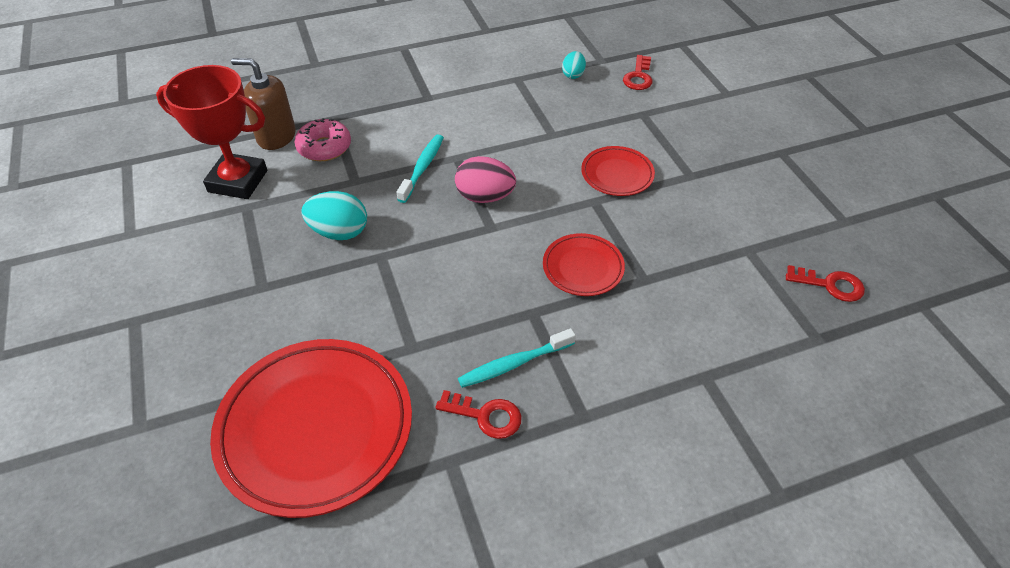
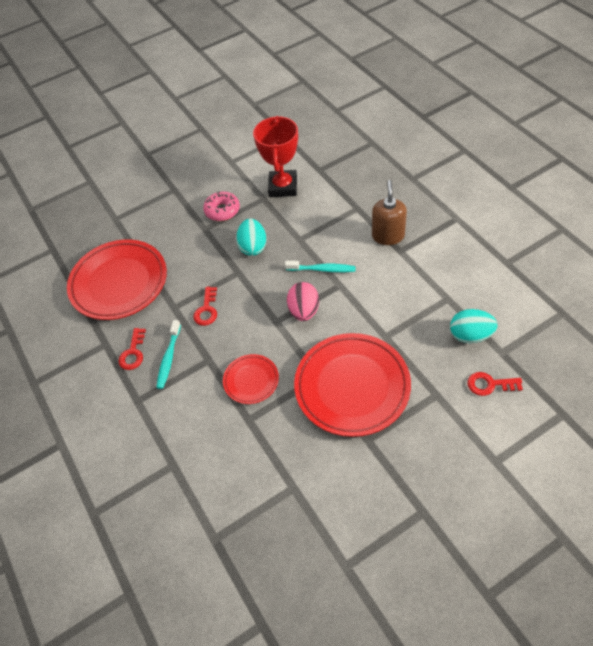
camera: 85 degrees right, 5 degrees up
(276, 136) = (328, 188): brown soap dispenser -> brown soap dispenser (388, 236)
(324, 147) = (326, 214): pink donut -> pink donut (222, 210)
(513, 364) = (169, 358): turquoise toothbrush -> turquoise toothbrush turned 135 degrees counterclockwise
(573, 75) = (470, 335): turquoise egg -> turquoise egg, size x1.66
(617, 174) = (352, 387): red plate -> red plate, size x2.01
(830, 285) = (269, 550): red key -> red key (206, 310)

